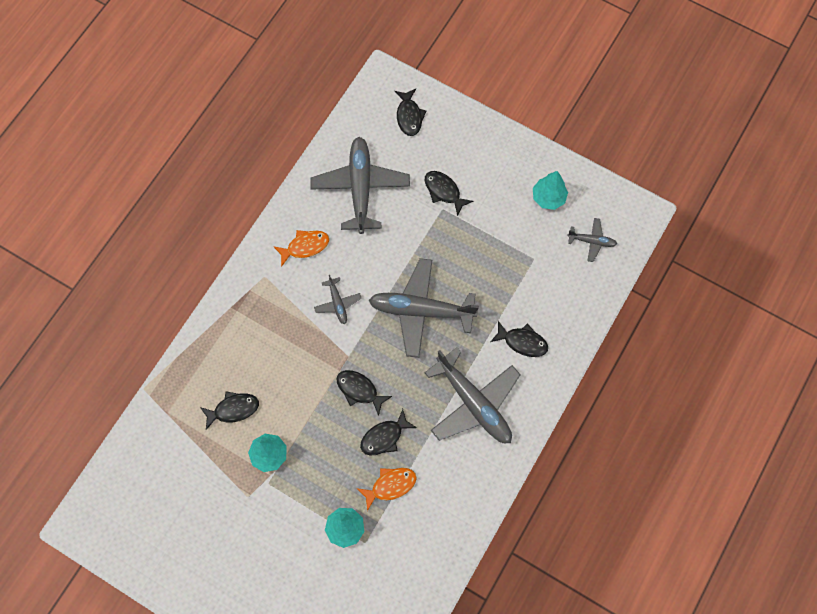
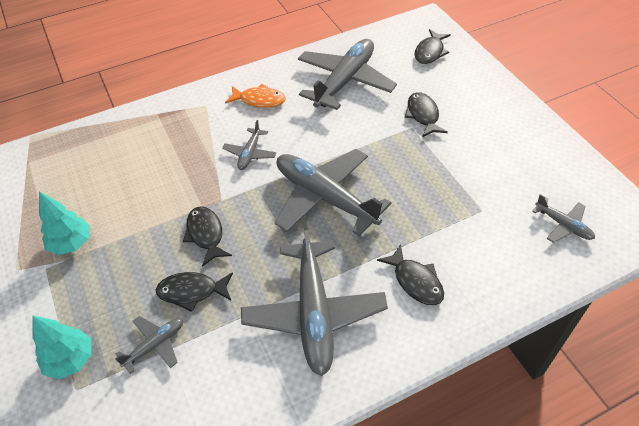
camera: 35 degrees right, 20 degrees down
(233, 409) = (81, 189): black fish -> none
(390, 485) = (155, 345): orange fish -> grey plane
(548, 198) = (533, 165): turquoise tree -> none

